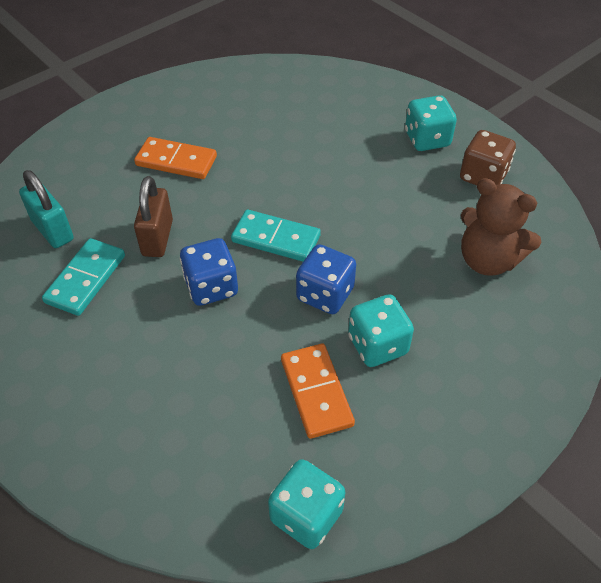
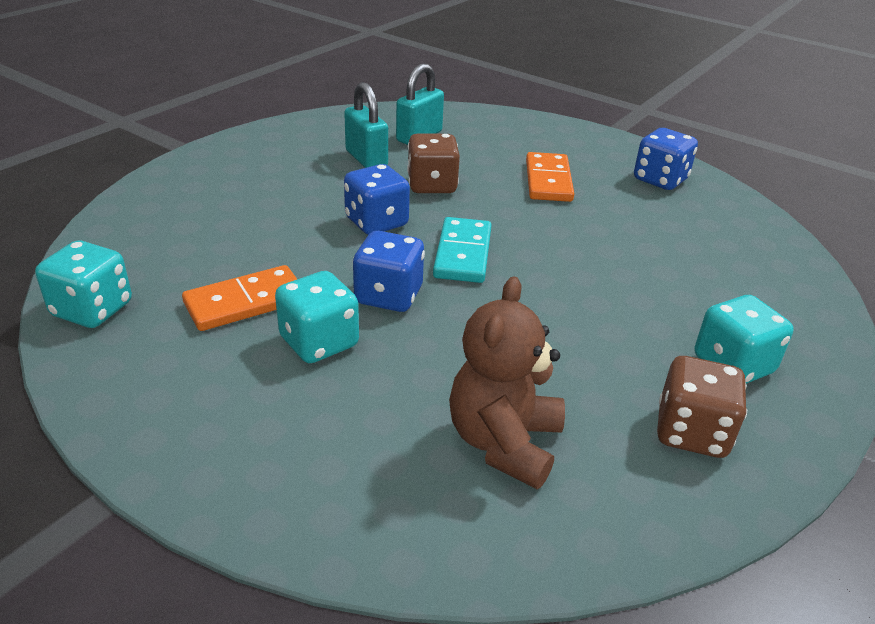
camera: 75 degrees right, 15 degrees down
(85, 279) = (366, 159): turquoise domino -> turquoise padlock
(157, 238) = (432, 185): brown padlock -> brown dice
(198, 98) = (660, 180): none -> blue dice

